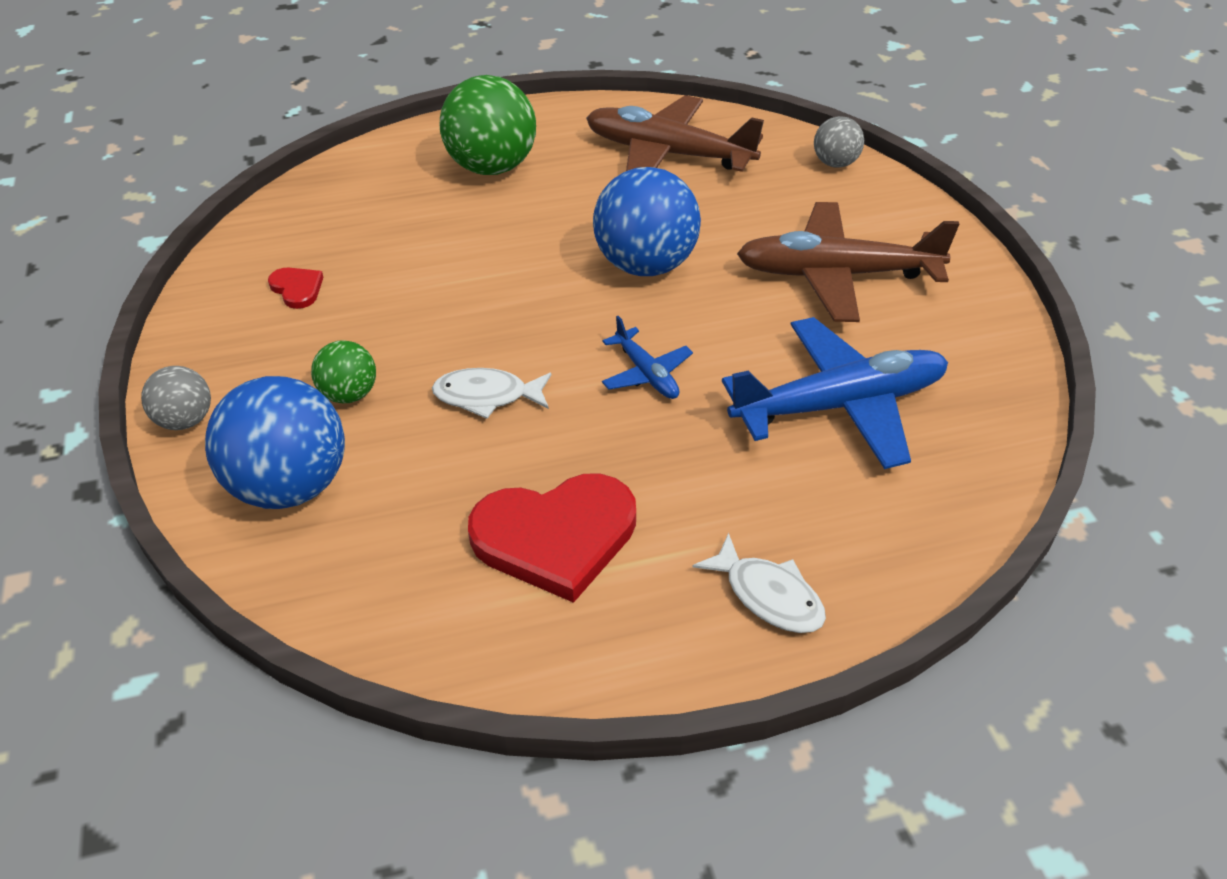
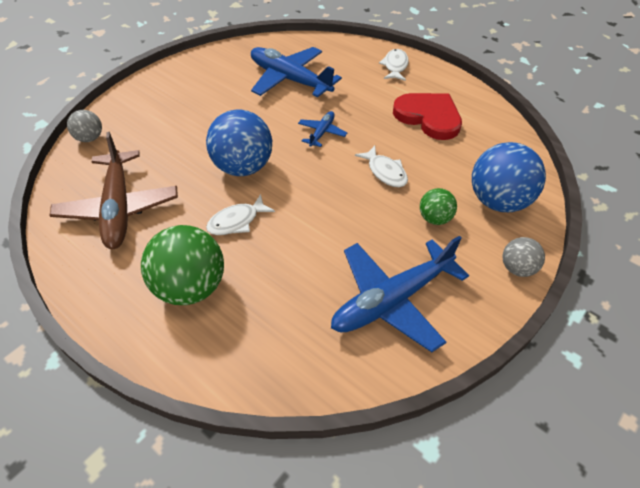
camera: 125 degrees left, 5 degrees up
(297, 289) = (392, 300): red heart -> blue plane
(549, 226) = (237, 221): none -> white fish
(837, 275) = (200, 106): brown plane -> none

